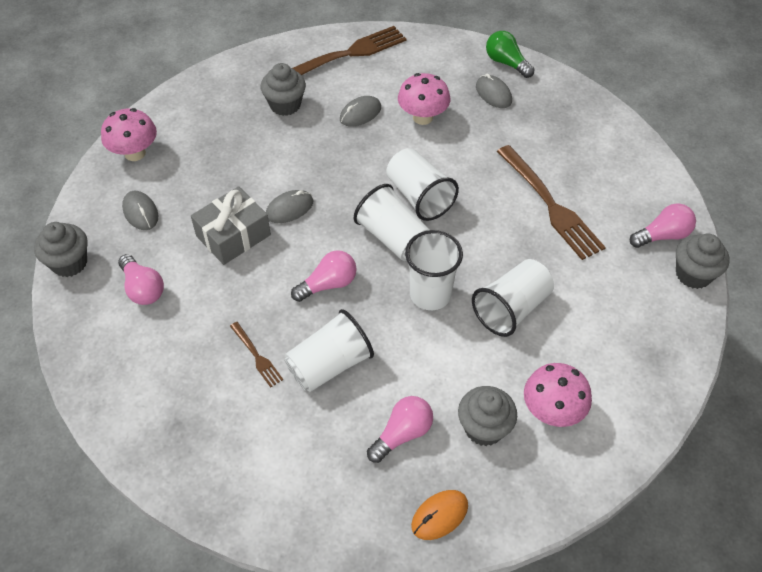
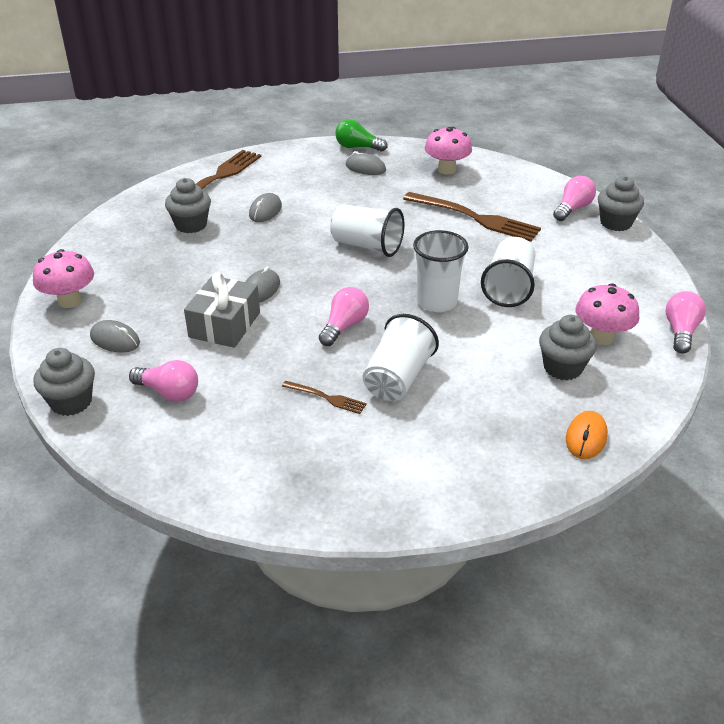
camera: 30 degrees left, 15 degrees down
(393, 238) = (371, 278): white cup -> none
(402, 434) = (503, 398): pink light bulb -> pink light bulb (680, 332)
(422, 117) = (321, 198): pink mushroom -> pink mushroom (446, 170)

